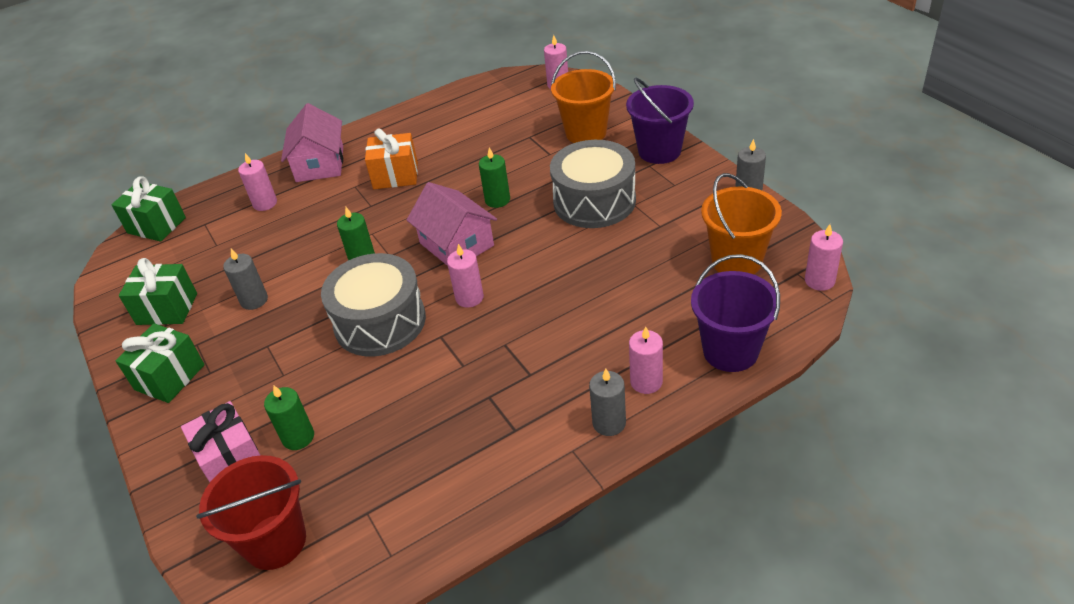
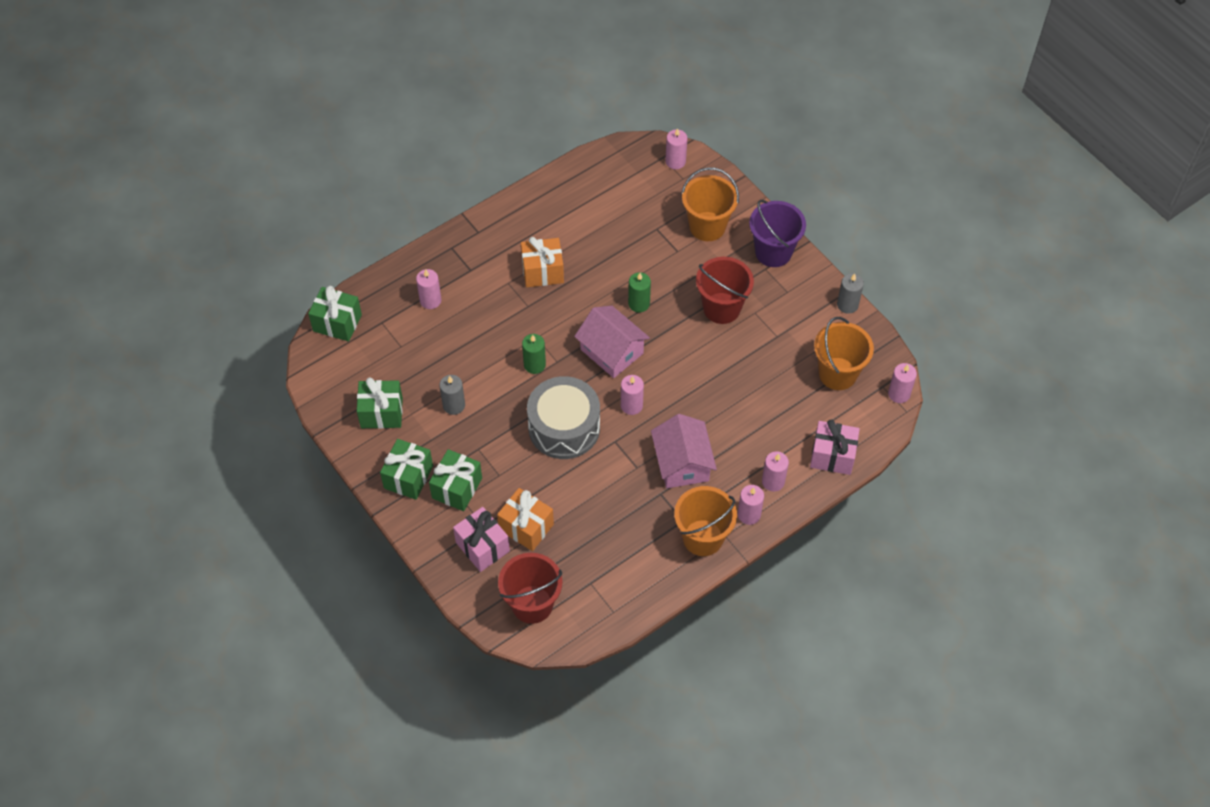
camera: 10 degrees left, 15 degrees up
(225, 390) = (457, 488): none -> green gift
(298, 437) = (526, 527): green candle -> orange gift
(320, 164) = (468, 254): pink house -> pink house (682, 463)
(539, 453) = (702, 537): none -> orange bucket
(594, 201) = (721, 308): grey drum -> red bucket
(609, 423) = (749, 514): grey candle -> pink candle
(730, 351) = (832, 456): purple bucket -> pink gift

